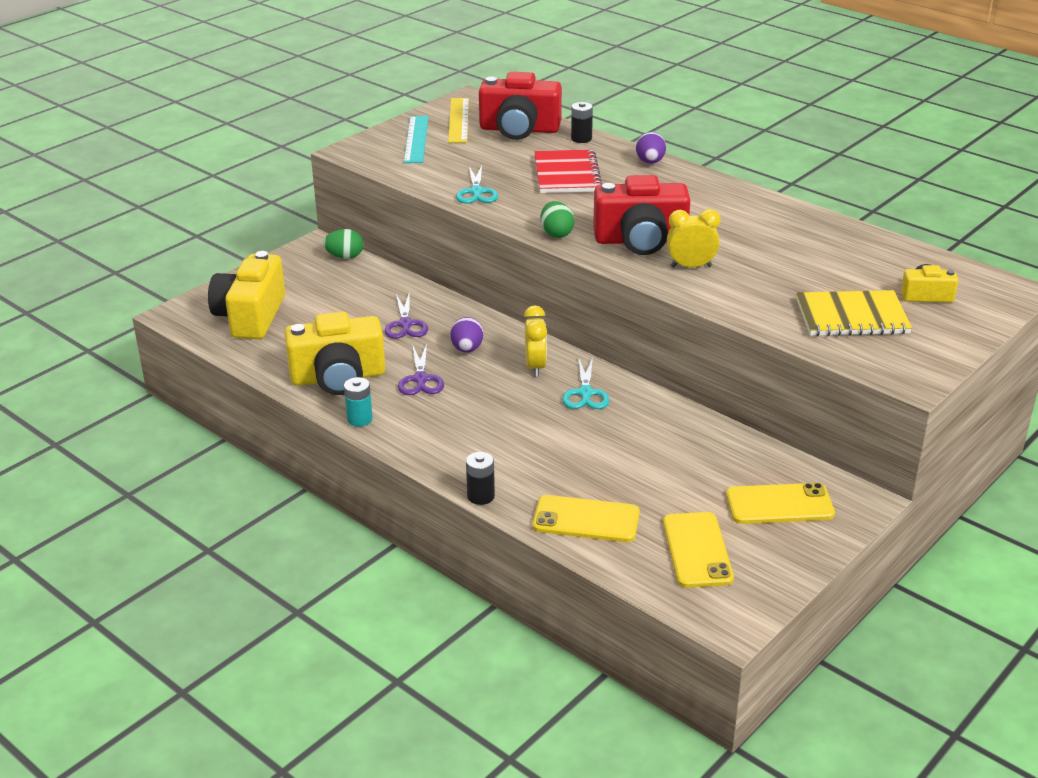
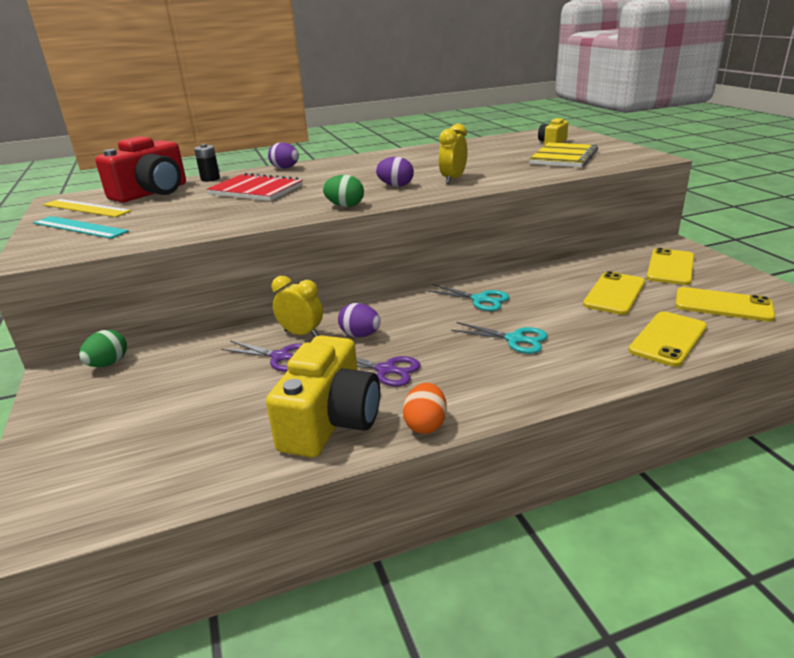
camera: 60 degrees left, 5 degrees down
(251, 316) = (124, 459): yellow camera -> none
(359, 419) = (425, 425): turquoise battery -> orange egg
(476, 192) = (225, 220): turquoise scissors -> turquoise scissors (515, 339)
(481, 496) = (611, 381): black battery -> none
(535, 367) = (421, 311): yellow clock -> yellow clock (301, 334)
(640, 240) = (395, 186): red camera -> purple egg
(668, 473) = (614, 293): none -> yellow phone

